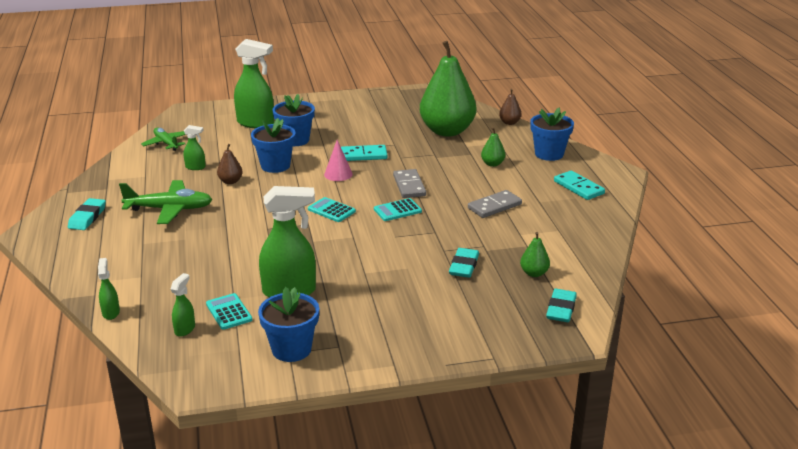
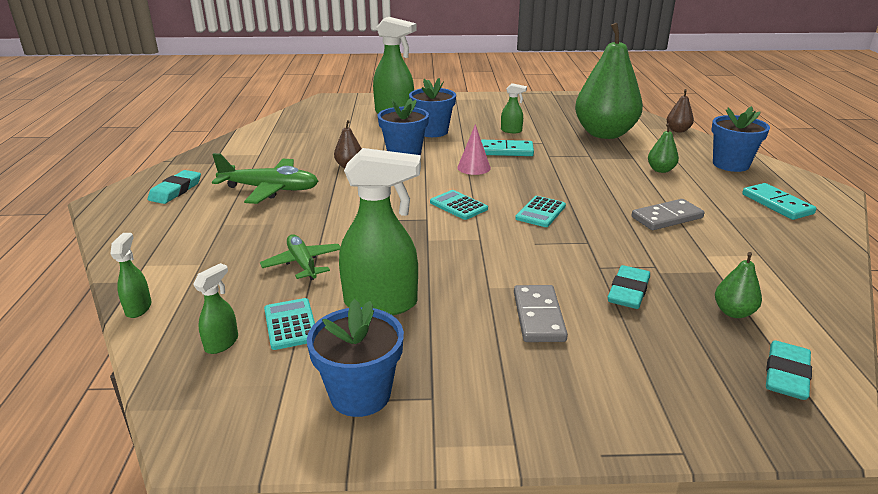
camera: 10 degrees right, 0 degrees up
(166, 143) = (295, 126): green plane -> green plane (302, 263)
(195, 167) = (316, 150): green spray bottle -> green spray bottle (511, 131)
(397, 210) = (540, 212): turquoise calculator -> turquoise calculator turned 45 degrees counterclockwise
(409, 186) = (557, 186): grey domino -> grey domino (538, 316)

